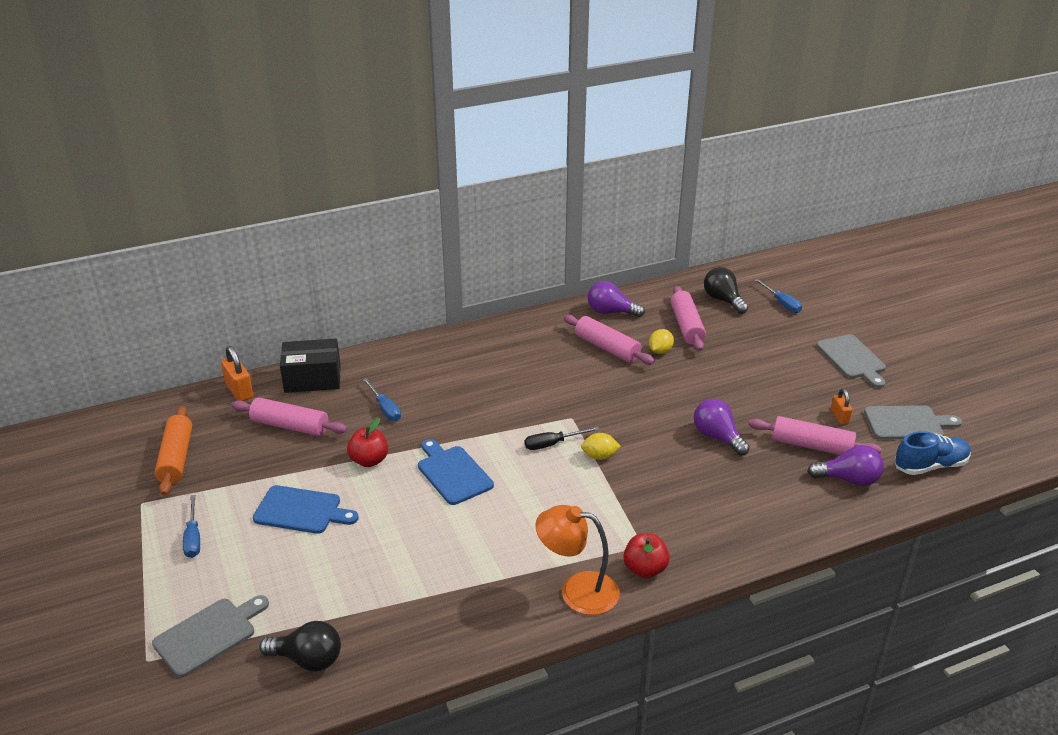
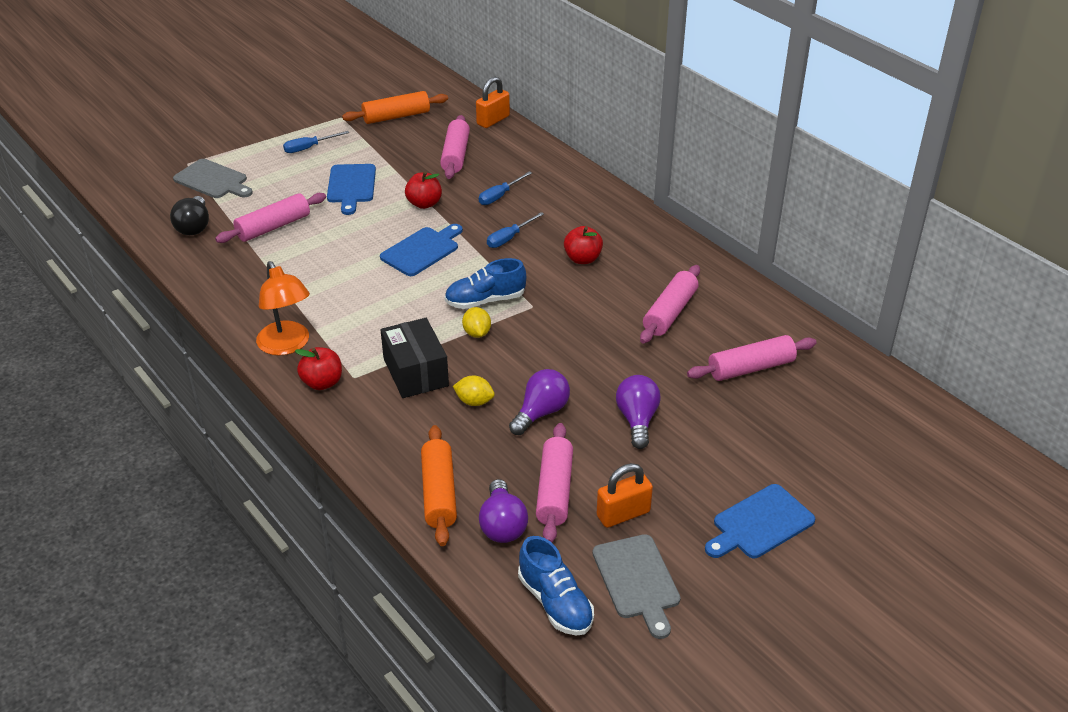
camera: 75 degrees right, 5 degrees up
(312, 379) = (526, 150): black box -> black box (415, 372)
(349, 584) = (273, 227): none -> pink rolling pin
(513, 378) = (582, 259): none -> red apple
(552, 444) = (485, 300): black screwdriver -> blue shoe
(577, 590) = (287, 345): orange lamp -> orange lamp turned 150 degrees clockwise
(611, 312) = (744, 306): purple light bulb -> purple light bulb (637, 420)
(660, 351) = (685, 353): yellow lemon -> yellow lemon (474, 401)
(723, 300) = (830, 393): black light bulb -> none
(782, 303) = (858, 448): blue screwdriver -> blue screwdriver (509, 238)
(809, 510) = (439, 493): none -> orange rolling pin
(839, 417) = (623, 514): orange padlock -> orange padlock, size x1.62
(852, 359) = (760, 524): grey cutting board -> blue cutting board

